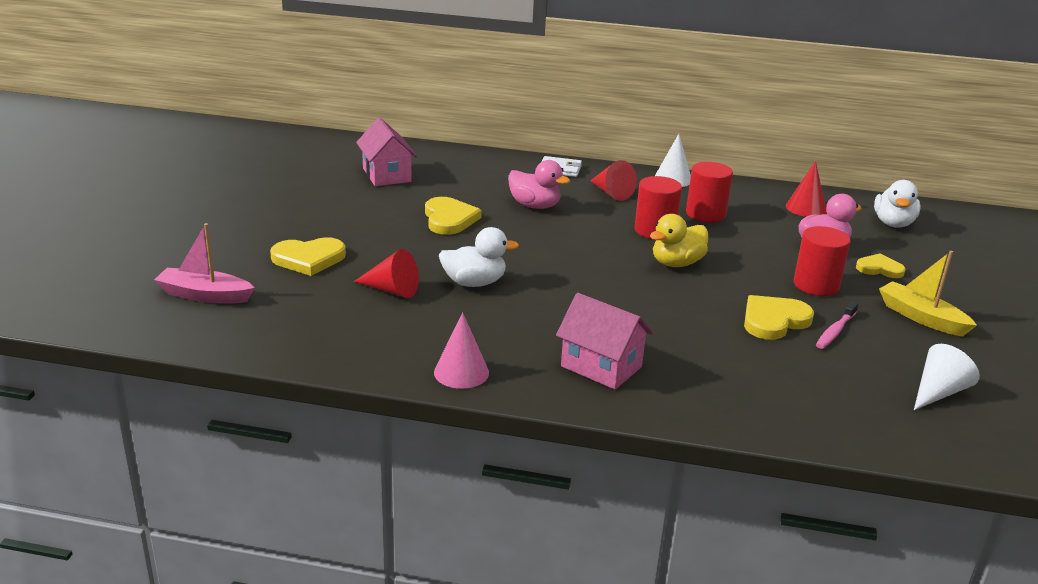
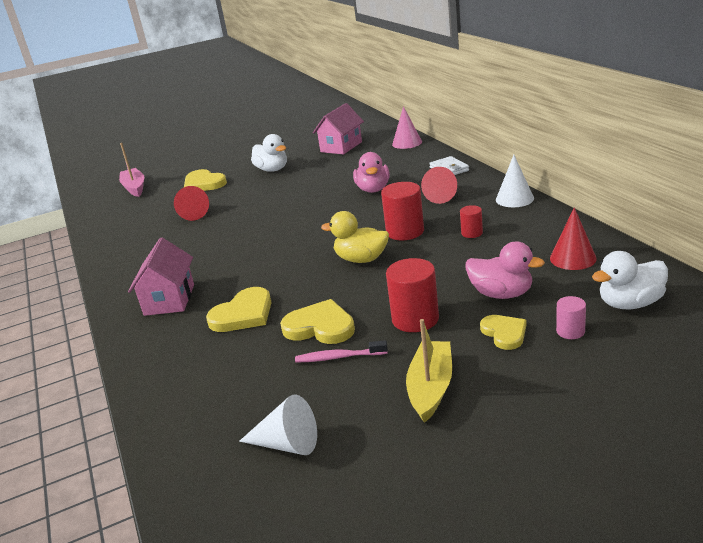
camera: 60 degrees right, 0 degrees up
(449, 219) = (309, 183): yellow heart -> yellow heart (243, 314)
(461, 372) = (119, 269): pink cone -> pink cone (407, 143)
(474, 283) = (233, 224): white duck -> white duck (272, 170)
(705, 214) = (472, 233): red cylinder -> red cylinder, size x0.54
(904, 252) = (570, 331): none -> pink cylinder

